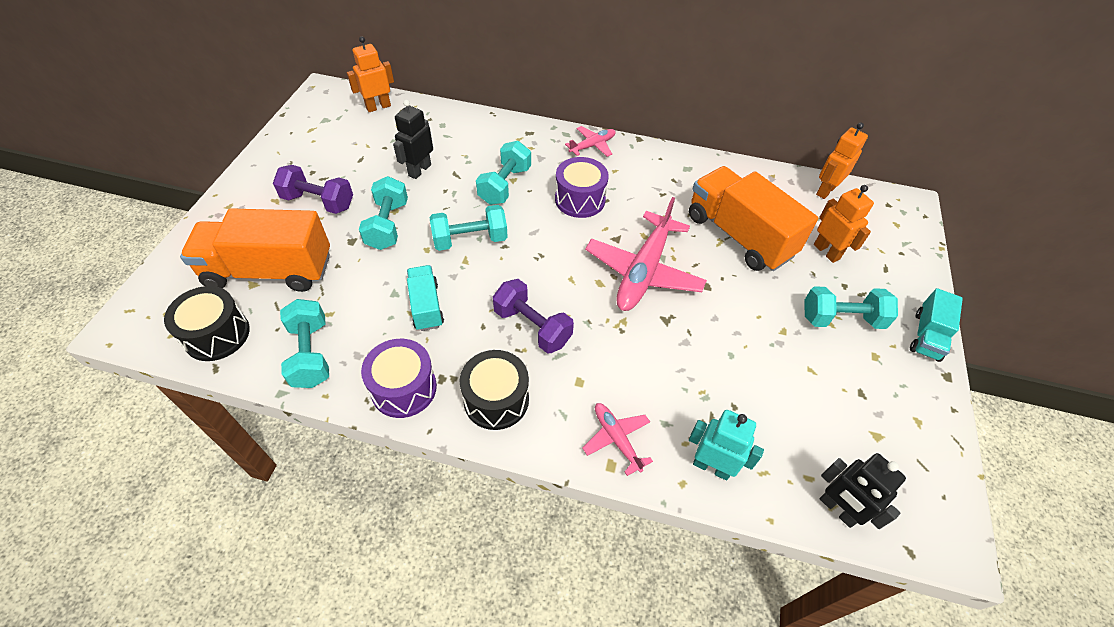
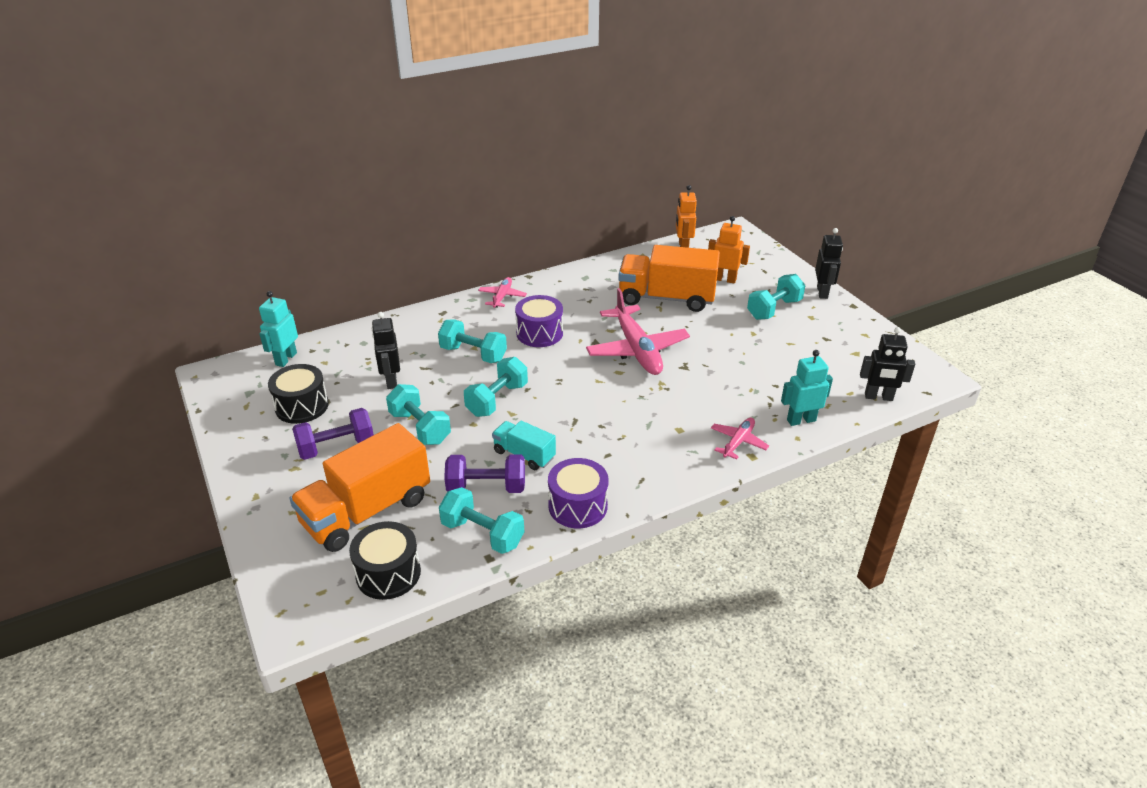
camera: 40 degrees left, 15 degrees down
(378, 107) = (286, 359): orange robot -> turquoise robot
(496, 400) = (644, 471): black drum -> black drum (302, 406)
(504, 185) = (473, 354): turquoise dumbbell -> turquoise dumbbell turned 45 degrees counterclockwise
(532, 327) = (611, 421): purple dumbbell -> purple dumbbell (486, 488)
(616, 439) = (738, 442): pink plane -> pink plane turned 105 degrees clockwise
(926, 336) = (822, 292): turquoise truck -> black robot

